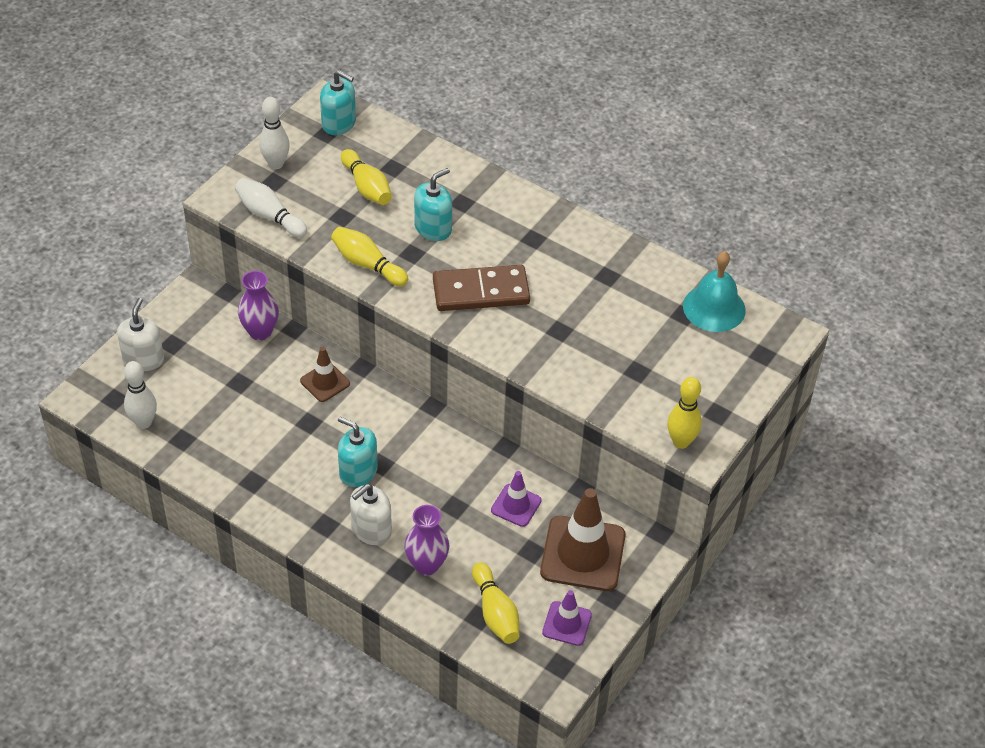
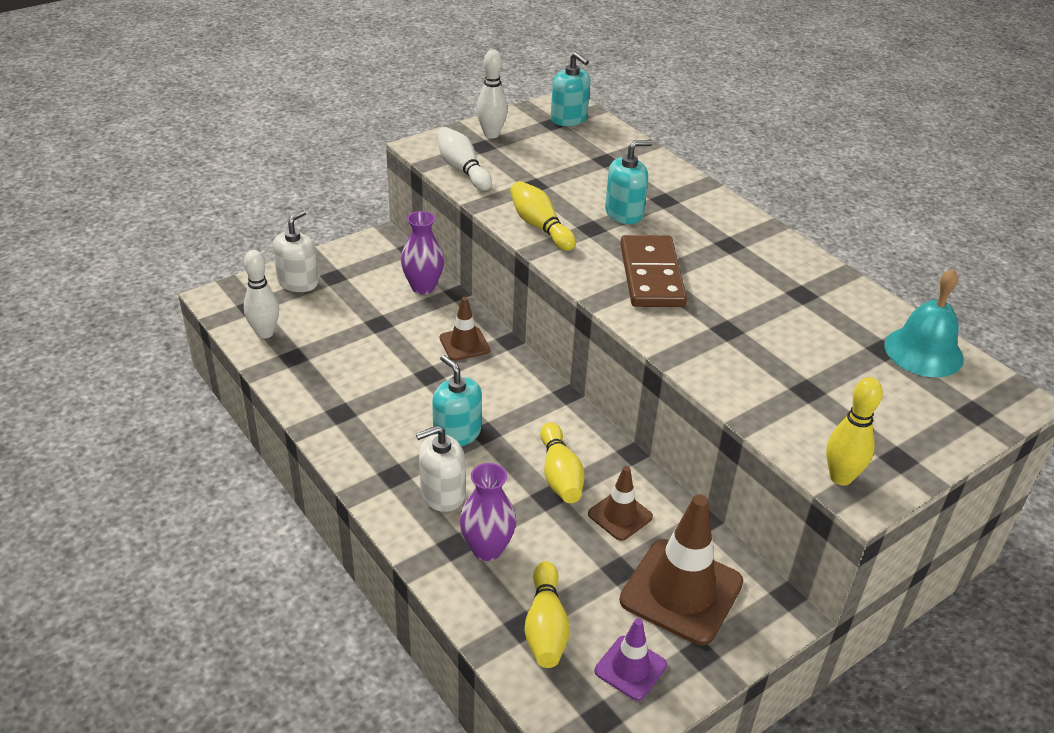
camera: 20 degrees right, 10 degrees down
(367, 187) = (571, 168): yellow bowling pin -> yellow bowling pin (560, 475)
(481, 292) = (651, 275): brown domino -> brown domino turned 75 degrees clockwise
(516, 505) = (620, 515): purple traffic cone -> brown traffic cone

